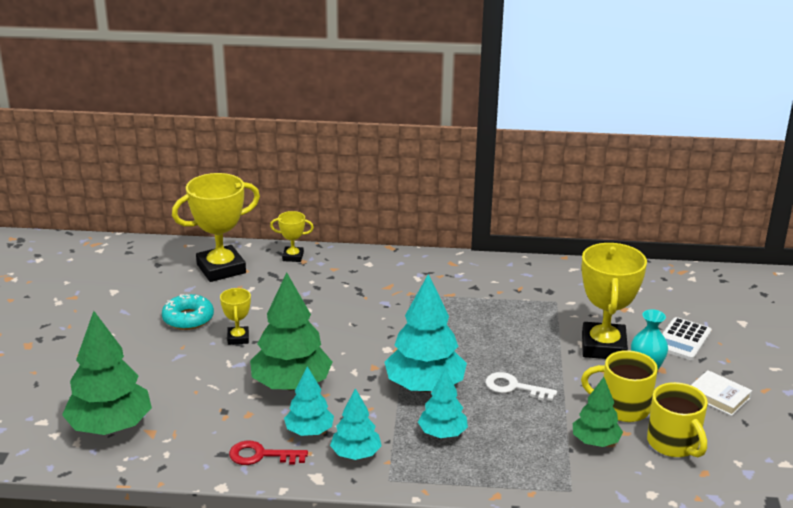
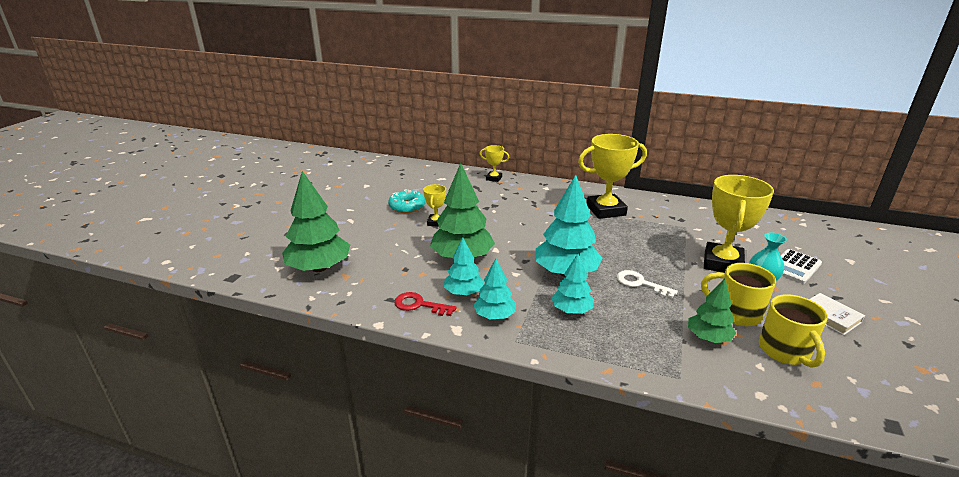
camera: 15 degrees right, 0 degrees up
(221, 268) = (442, 180): yellow trophy -> yellow trophy (606, 210)

